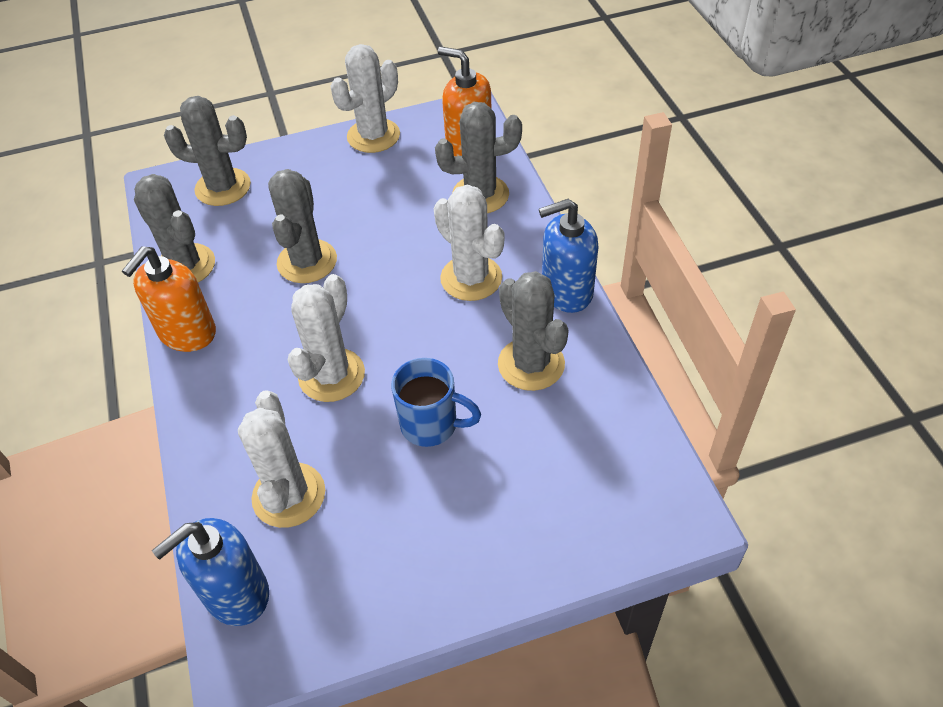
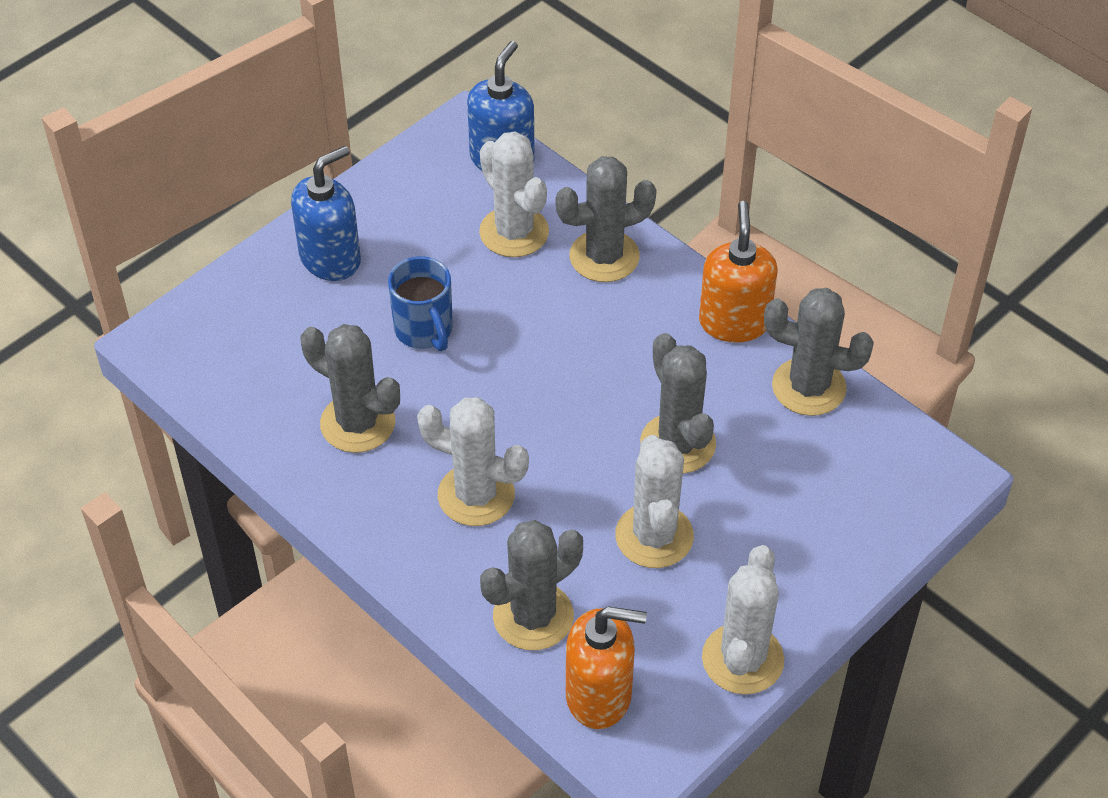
camera: 150 degrees right, 0 degrees up
(223, 187) = (866, 499): grey cactus -> grey cactus (604, 256)
(331, 375) = (553, 338): white cactus -> white cactus (654, 536)
(431, 425) = (424, 331): blue mug -> blue mug turned 105 degrees counterclockwise
(566, 291) = (358, 520): blue soap dispenser -> blue soap dispenser (331, 259)

